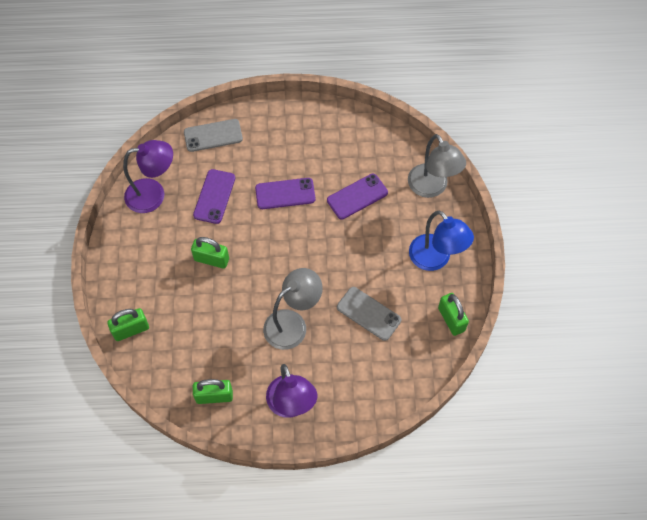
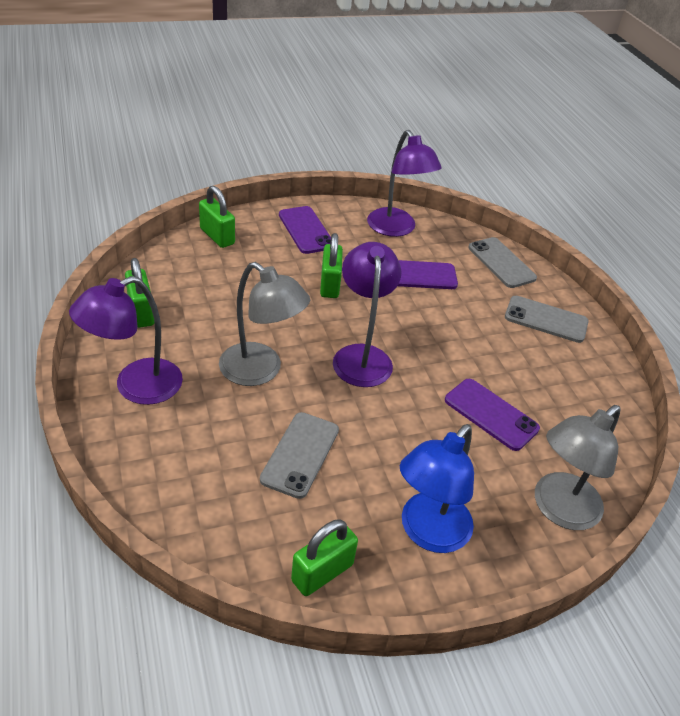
camera: 70 degrees right, 20 degrees down
(280, 131) = (546, 319): none -> grey phone
(285, 194) = (455, 337): purple phone -> purple phone (306, 230)
(291, 257) = (361, 356): none -> purple lamp

